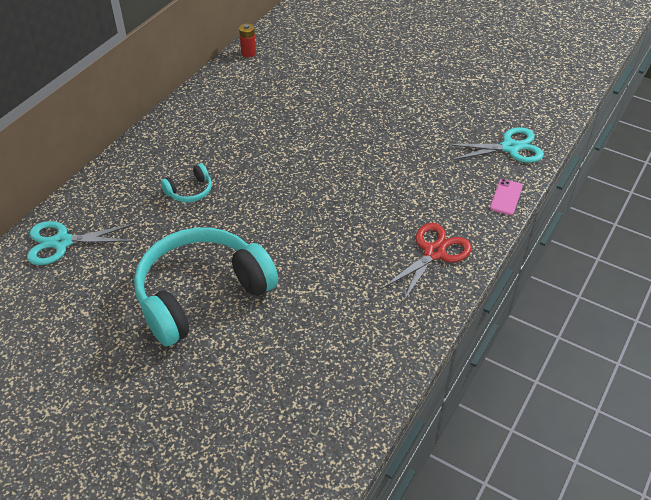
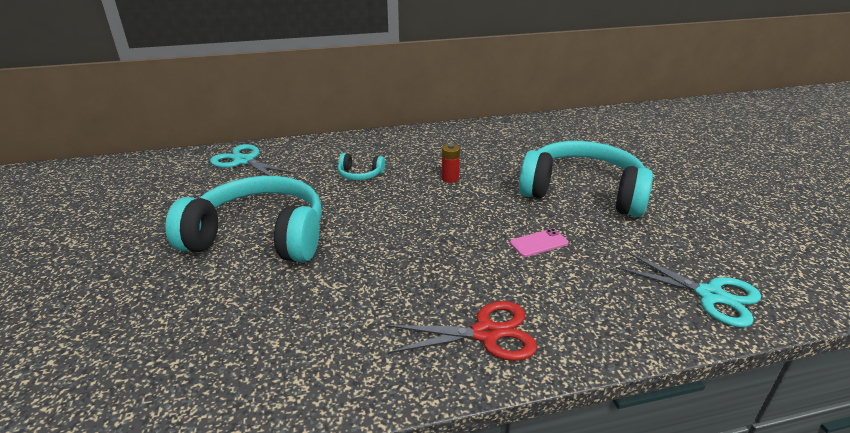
camera: 45 degrees right, 15 degrees down
(248, 53) = (529, 122): red battery -> red battery (450, 178)
(367, 108) = (582, 192): none -> turquoise headphones
(506, 197) = (644, 337): pink phone -> pink phone (539, 243)

